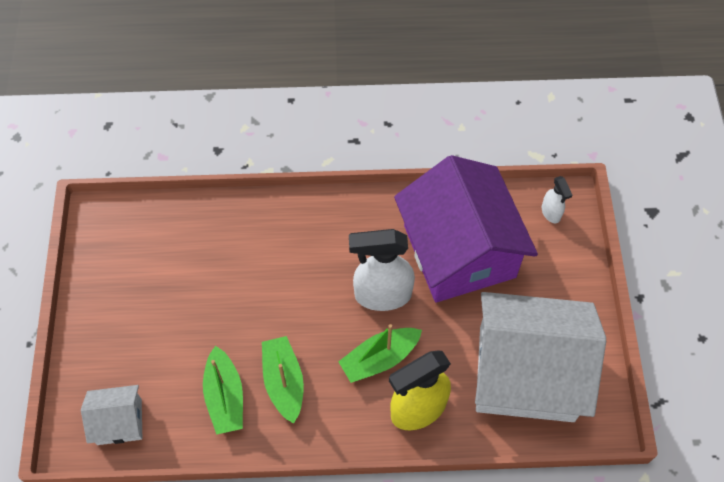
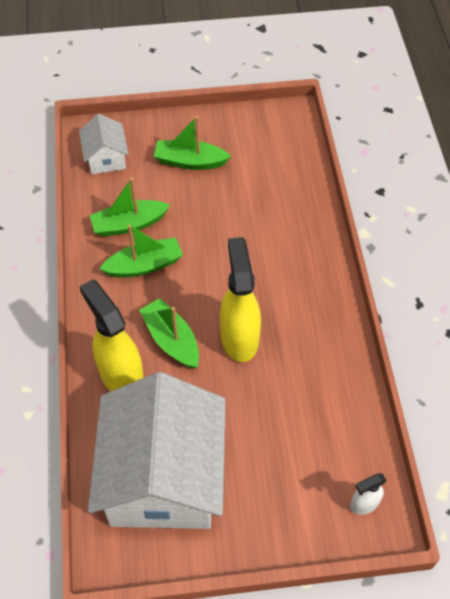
camera: 85 degrees right, 5 degrees down
(144, 327) = (190, 161): none -> green boat
(382, 295) = (239, 337): white spray bottle -> yellow spray bottle
(459, 251) = (299, 407): purple house -> none

